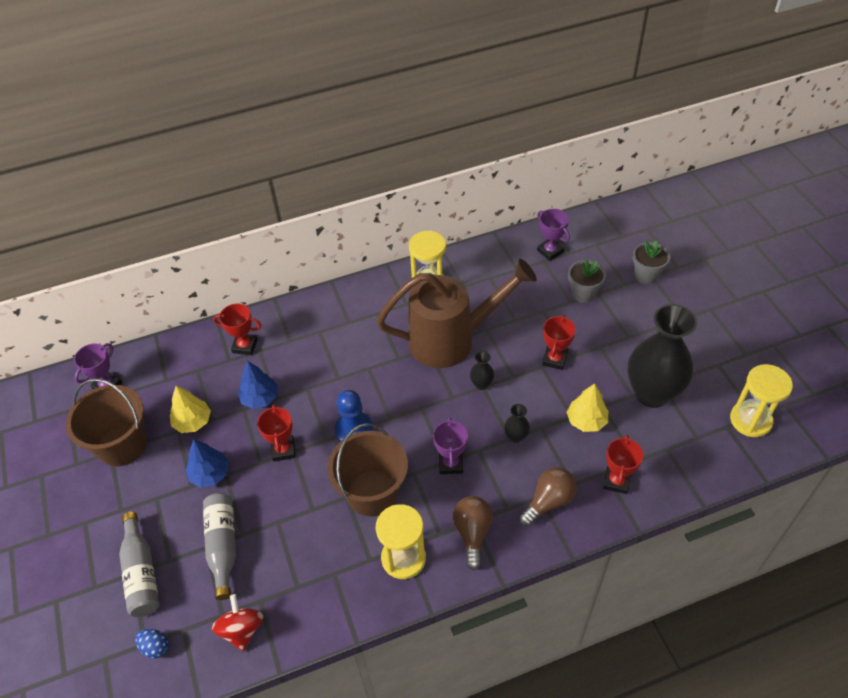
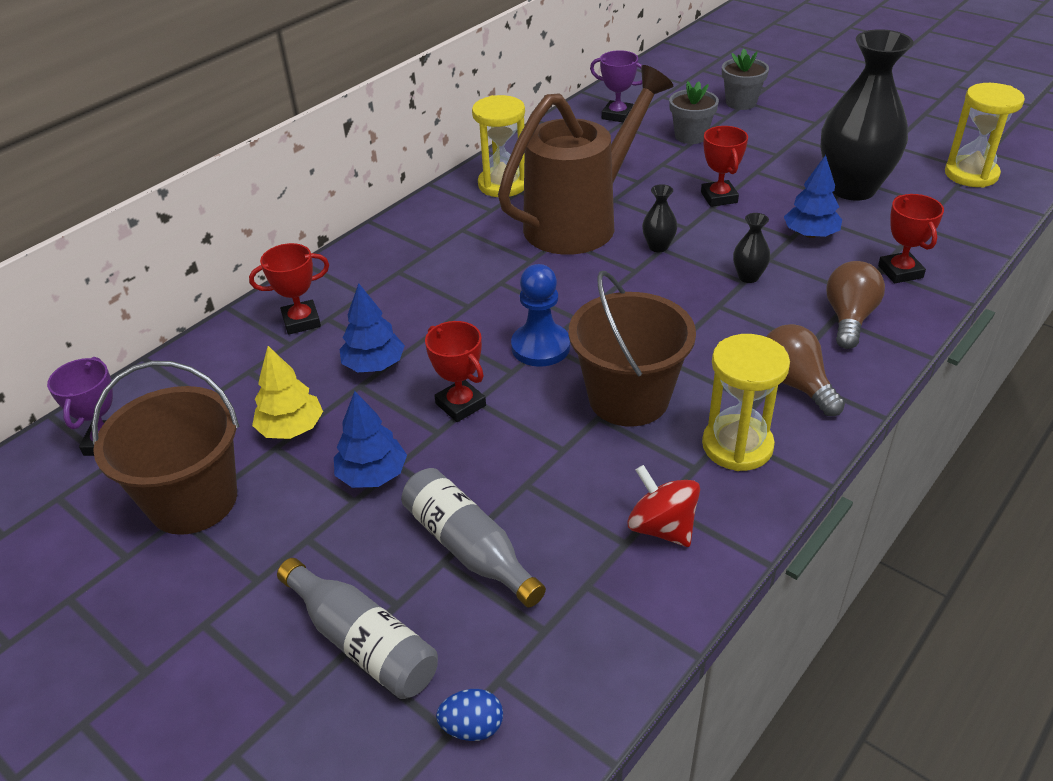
camera: 30 degrees left, 10 degrees down
(242, 630) = (592, 633): red spinning top -> red spinning top (662, 527)
(450, 463) = (698, 330): purple trophy -> none
(586, 421) = (810, 234): yellow tree -> blue tree

